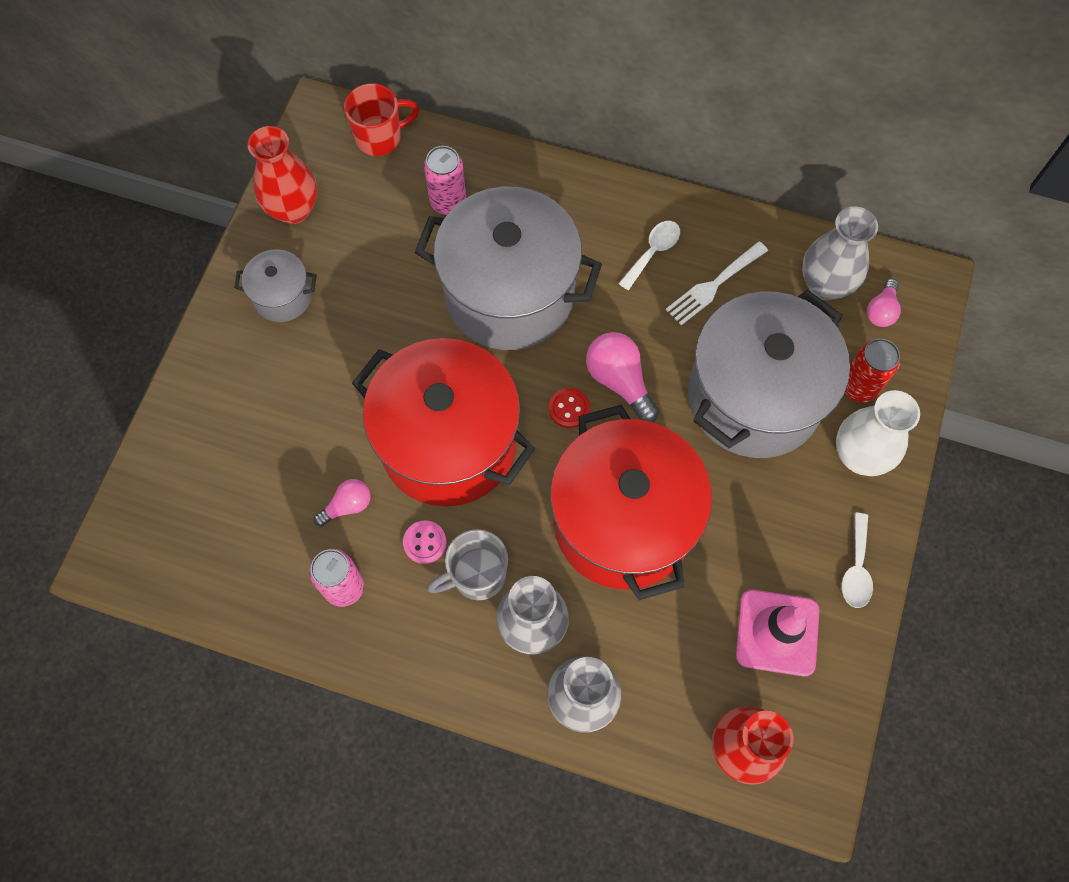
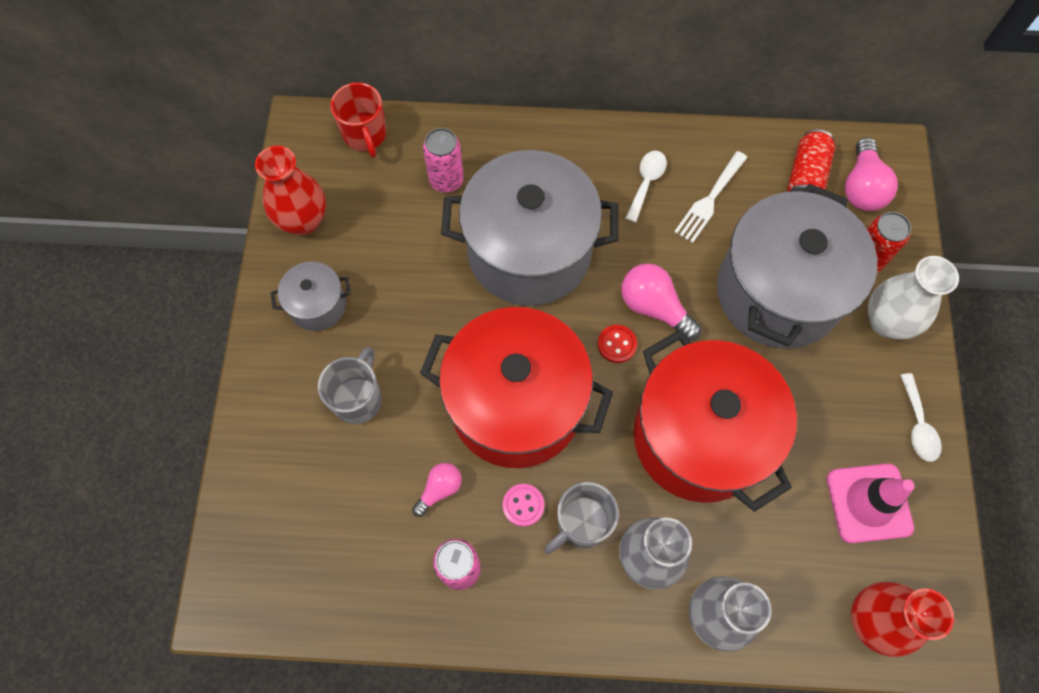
camera: 15 degrees left, 0 degrees up
(295, 398) = (358, 399): none -> grey mug
(380, 137) = (365, 135): red mug -> red mug turned 105 degrees clockwise
(825, 285) = (806, 176): grey vase -> red can
(881, 310) = (861, 187): pink light bulb -> pink light bulb, size x1.63

